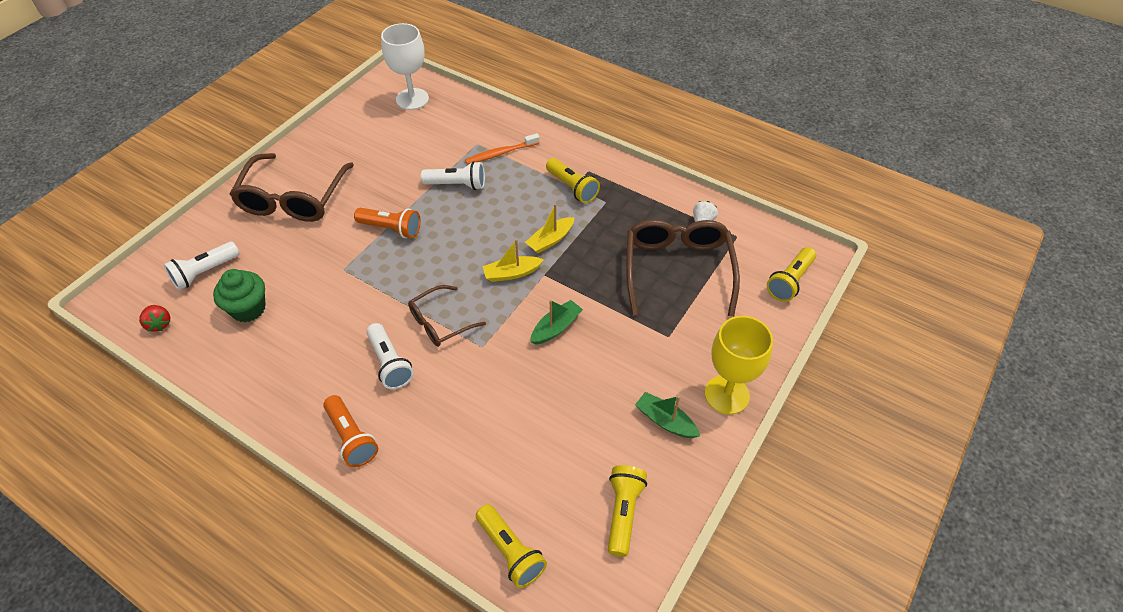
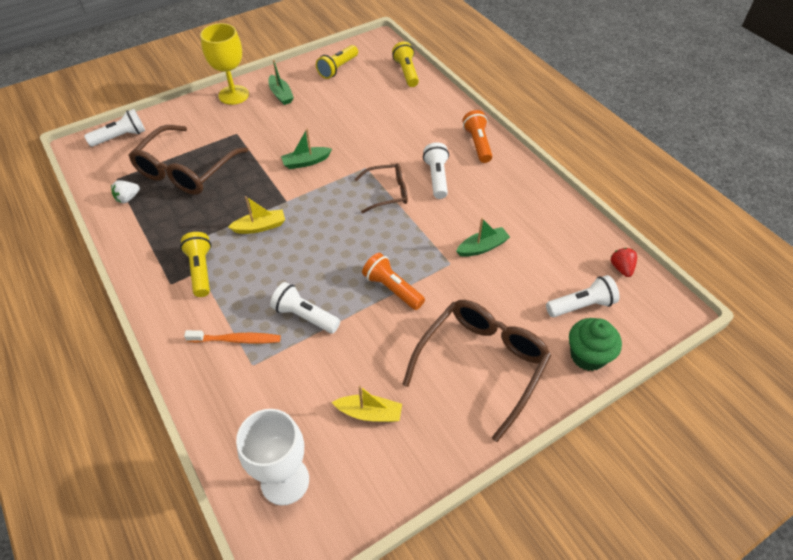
camera: 155 degrees left, 0 degrees up
(248, 309) = (541, 255): green cupcake -> green cupcake (587, 356)
(313, 296) = (482, 247): none -> green boat
(512, 273) = (311, 210): yellow boat -> yellow boat (369, 413)
(790, 281) = (120, 137): yellow flashlight -> white flashlight

